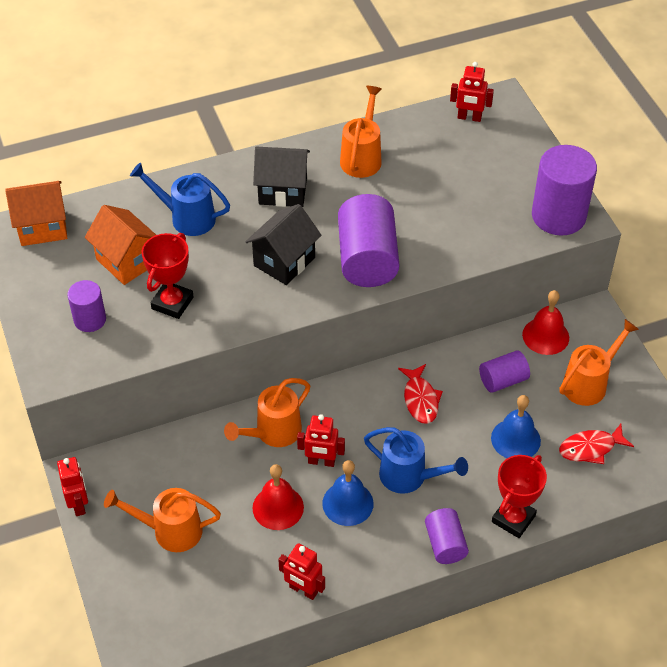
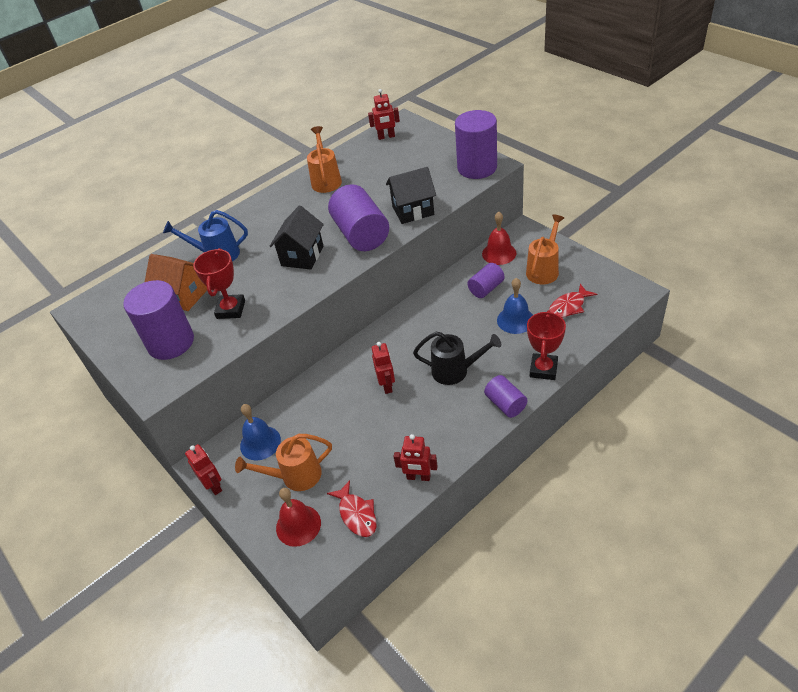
camera: 15 degrees left, 5 degrees down
(42, 227) = (108, 297): orange house -> none
(90, 319) = (171, 342): purple cylinder -> purple cylinder, size x1.80
(273, 433) = (342, 380): orange watering can -> none
(278, 507) = (370, 428): red bell -> red bell (298, 525)
(282, 191) = (280, 216): black house -> black house (413, 211)
(321, 461) = (387, 385): red robot -> red robot turned 90 degrees counterclockwise
(348, 503) = (420, 405): blue bell -> blue bell (260, 443)
(409, 477) = (456, 371): blue watering can -> black watering can
(420, 399) = (436, 320): red fish -> red fish (357, 514)

